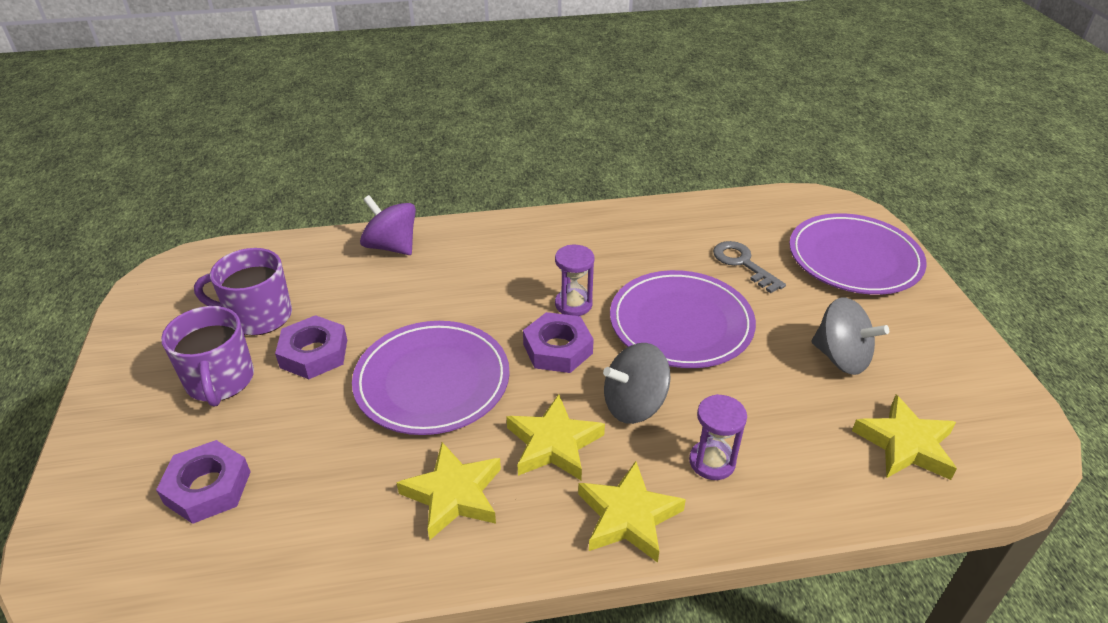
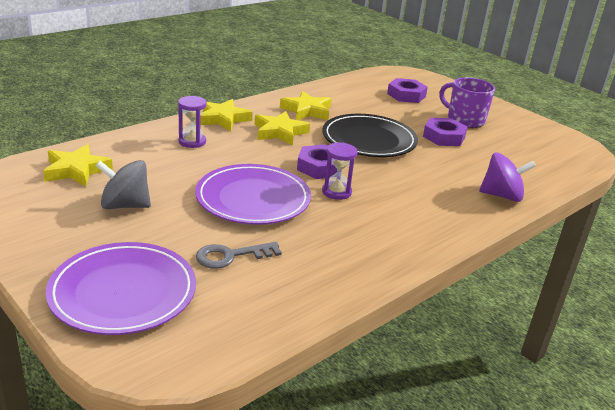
camera: 145 degrees right, 10 degrees down
(258, 316) = (500, 144): purple mug -> none
(432, 381) = (369, 140): purple plate -> black plate
(634, 405) = (251, 153): grey spinning top -> none
(743, 264) = (231, 256): grey key -> grey key turned 135 degrees clockwise

